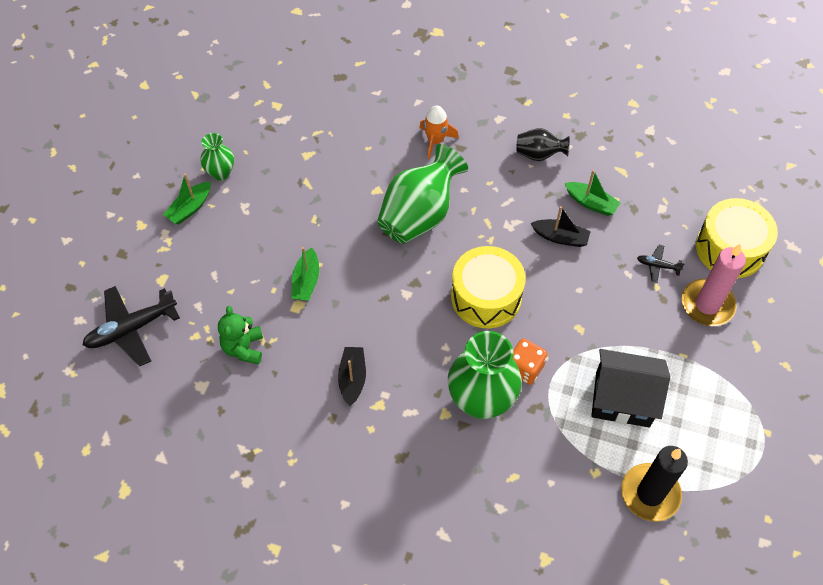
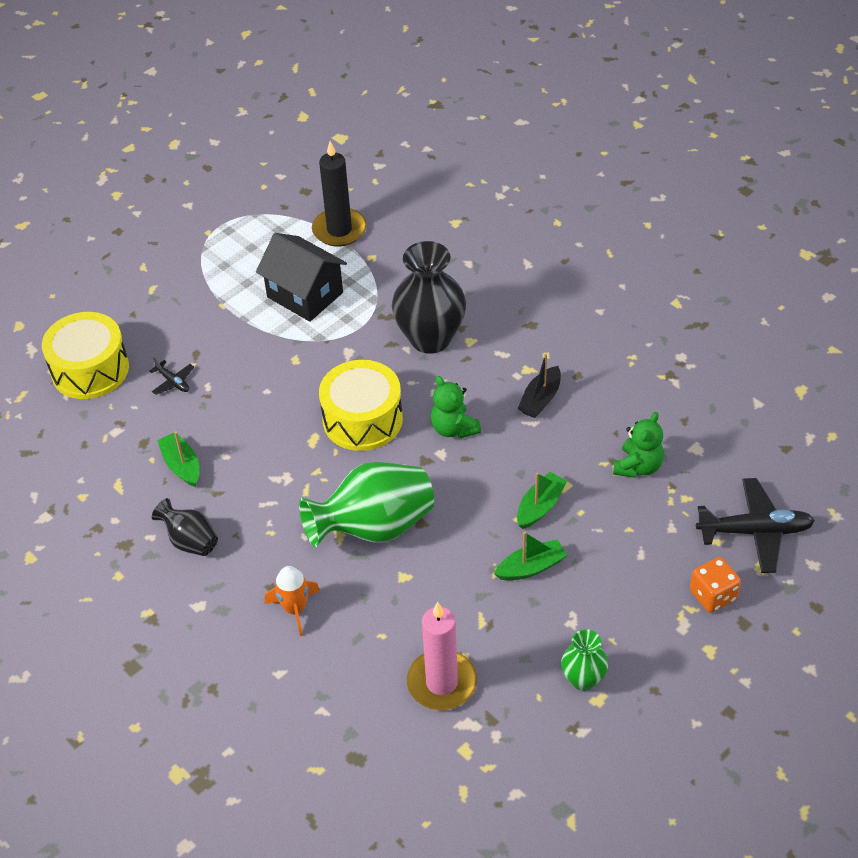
camera: 150 degrees left, 10 degrees down
(190, 208) = (640, 647): green boat -> green boat (531, 567)
(409, 320) = (454, 428): none -> green teddy bear
(481, 400) = (430, 338): green vase -> black vase
(525, 368) = (372, 348): orange dice -> orange dice (713, 595)
(560, 237) = (243, 445): black boat -> none
(707, 304) = (161, 334): pink candle -> pink candle (442, 683)

